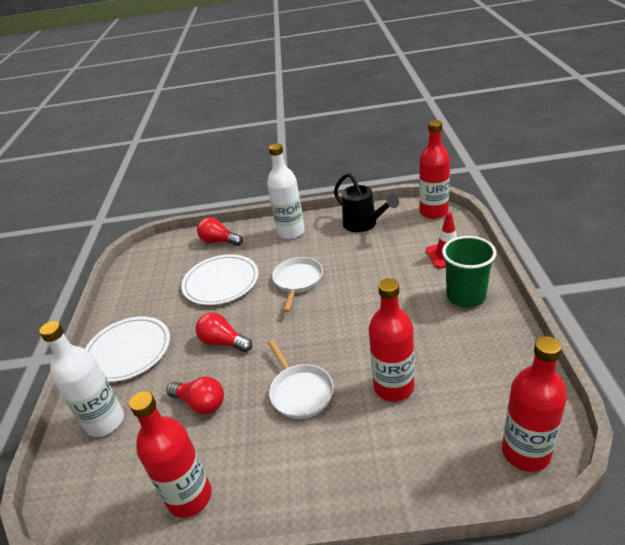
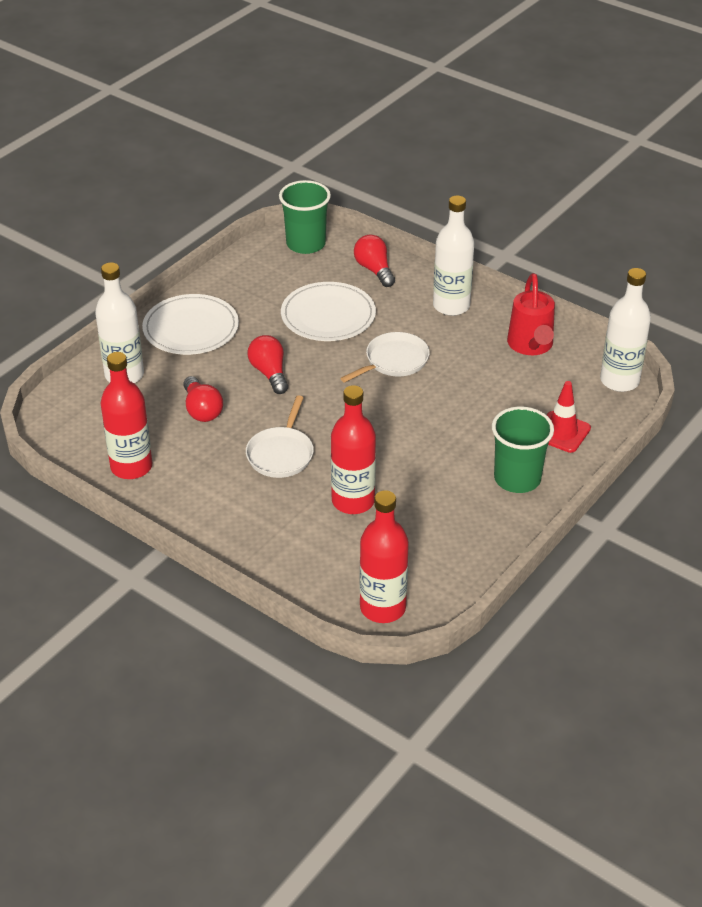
camera: 35 degrees right, 5 degrees up
(156, 253) = (306, 244): none -> green cup
(363, 224) = (531, 346): black watering can -> red watering can
(433, 212) = (619, 381): red bottle -> white bottle

